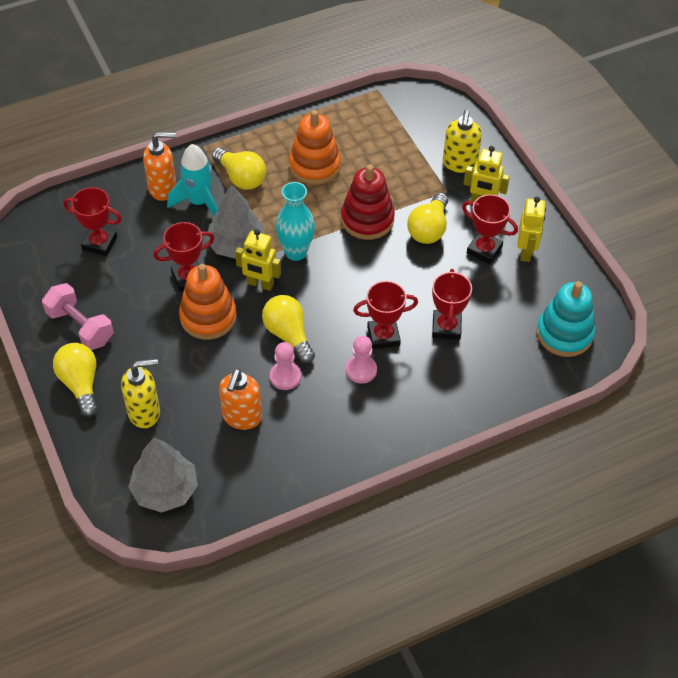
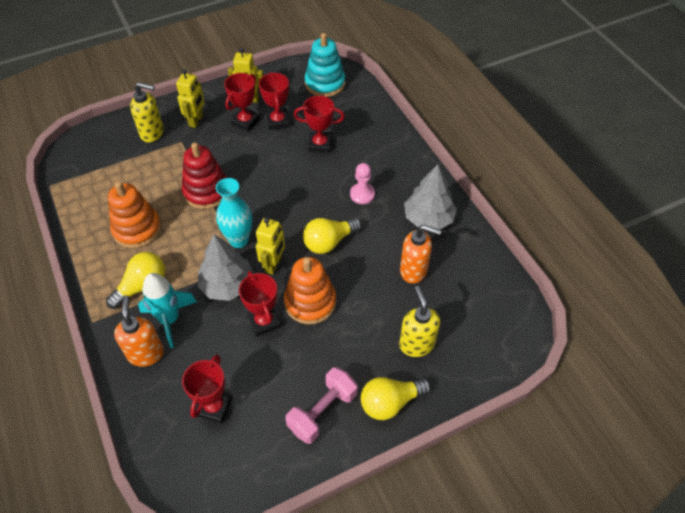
camera: 90 degrees left, 0 degrees up
(165, 490) = (491, 321): grey tree -> grey tree (428, 218)
(285, 376) = (371, 243): pink pawn -> none
(383, 336) = (329, 181): red trophy -> red trophy (278, 121)
(428, 229) = (221, 153): yellow light bulb -> none

